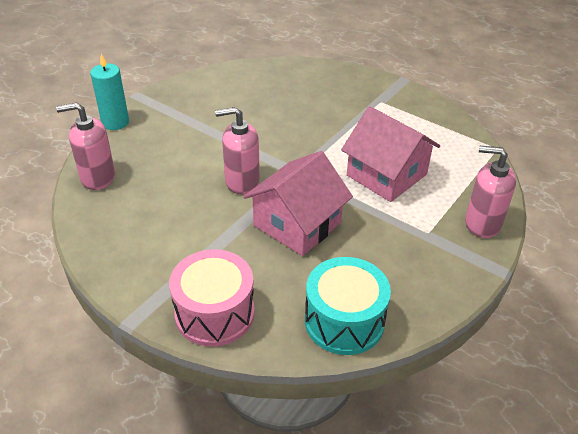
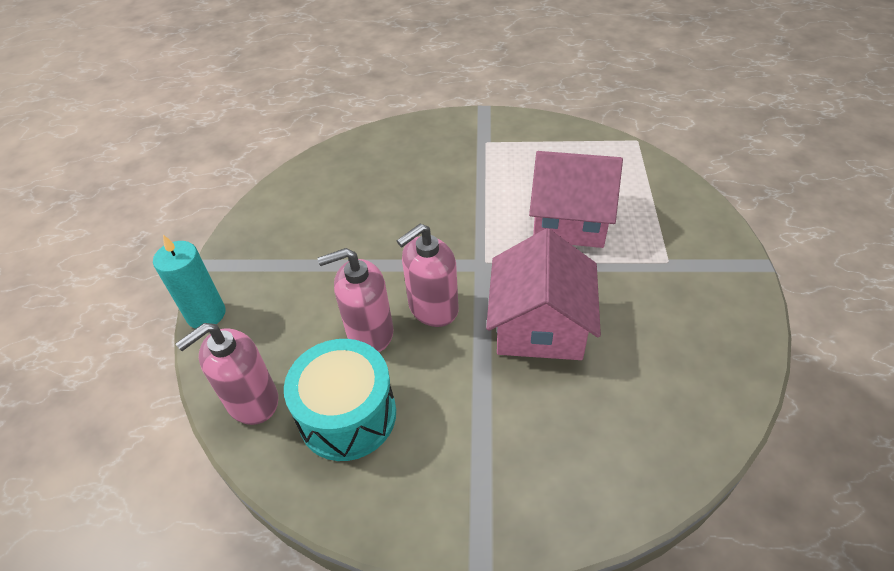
camera: 30 degrees left, 5 degrees up
(214, 313) = (562, 491): pink drum -> none
(344, 321) = (694, 410): turquoise drum -> turquoise drum (347, 415)
(482, 223) = (702, 224): pink soap dispenser -> pink soap dispenser (369, 332)

